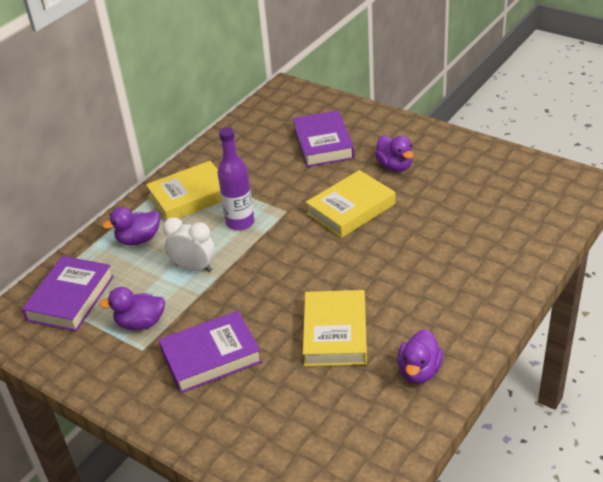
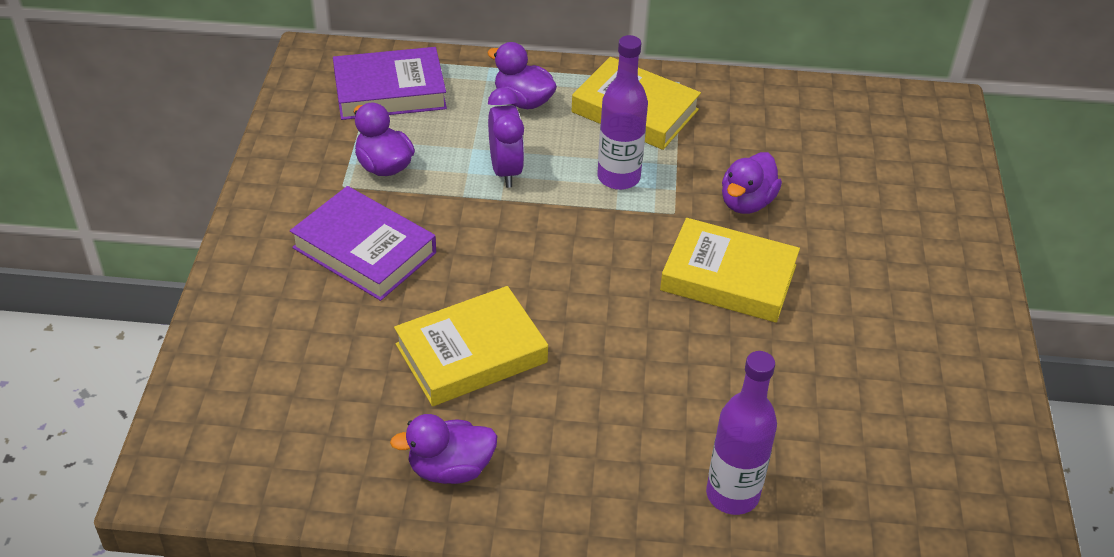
camera: 55 degrees right, 5 degrees up
(194, 268) = (505, 170): white clock -> purple clock
(323, 143) = (850, 194): purple book -> none
(395, 166) = (863, 291): purple duck -> purple duck (746, 202)
(501, 263) = (732, 494): none -> purple bottle

